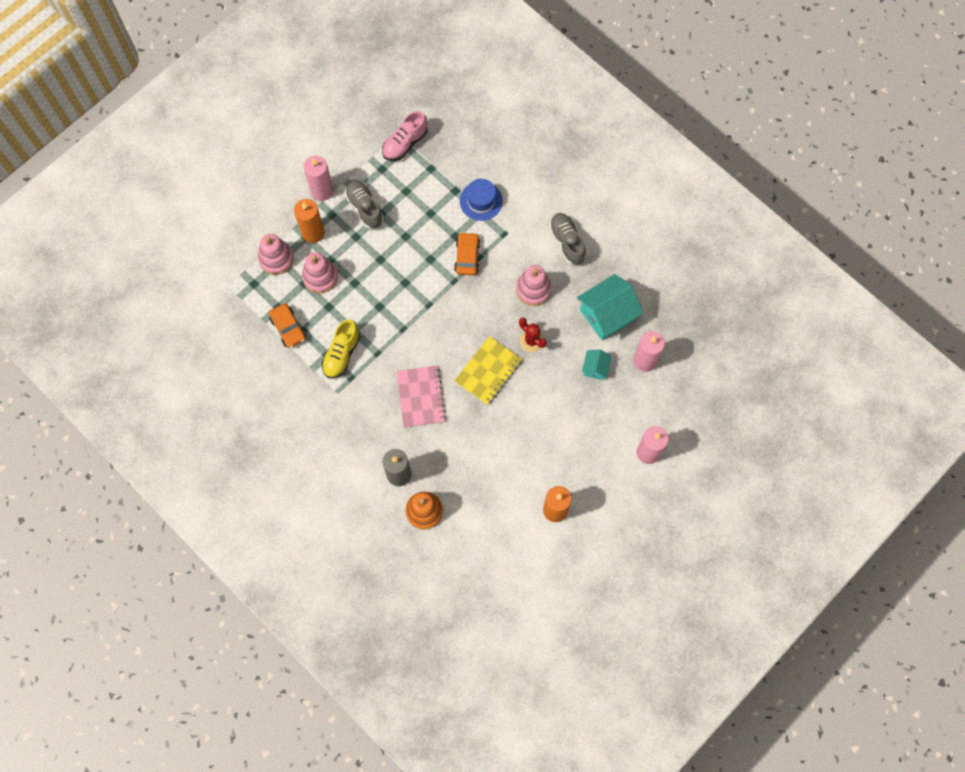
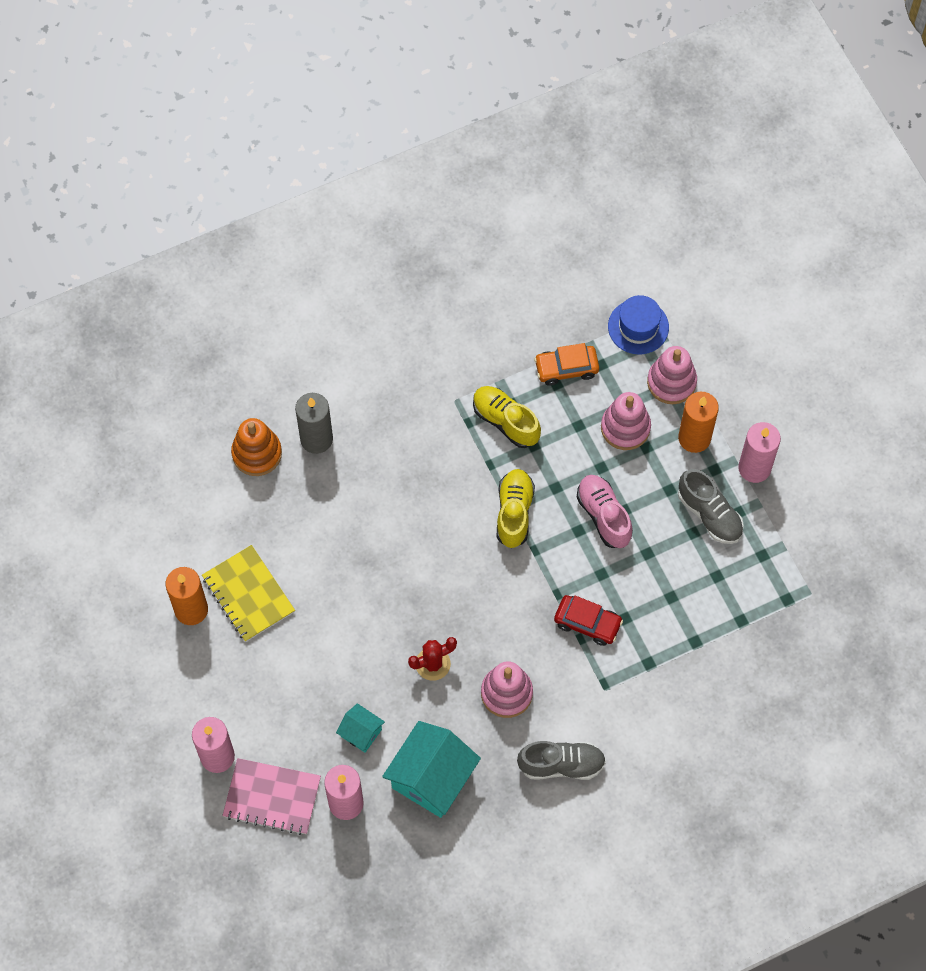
camera: 110 degrees right, 5 degrees down
(364, 208) = (709, 514): grey shoe -> grey shoe turned 60 degrees clockwise
(405, 143) = (793, 599): pink shoe -> pink shoe (604, 516)
(407, 326) = (514, 512): none -> yellow shoe
(421, 397) = (408, 498): pink notebook -> pink notebook (272, 797)
(467, 257) = (587, 623): orange car -> red car
(481, 201) = (666, 670): blue hat -> blue hat (638, 327)
(488, 371) = (411, 593): yellow notebook -> yellow notebook (248, 594)
(607, 315) = (432, 778): turquoise house -> turquoise house turned 45 degrees clockwise

